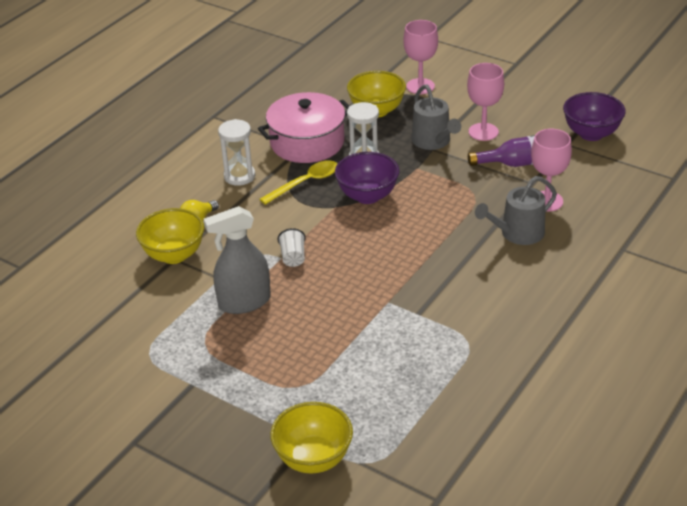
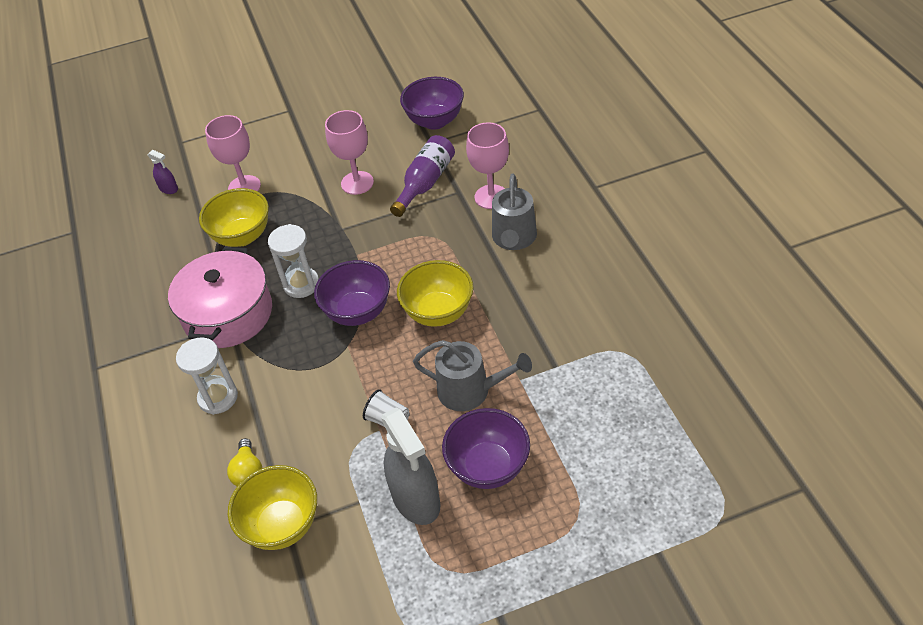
camera: 50 degrees left, 10 degrees up
(244, 302) = (416, 499): grey spray bottle -> grey spray bottle turned 45 degrees counterclockwise
(299, 323) = (488, 467): none -> purple bowl
(305, 183) = (288, 349): yellow spoon -> none
(313, 459) = (687, 560): yellow bowl -> yellow bowl (438, 312)
(381, 58) = (169, 189): none -> purple spray bottle
(433, 141) = (332, 222): grey watering can -> grey watering can (470, 390)

